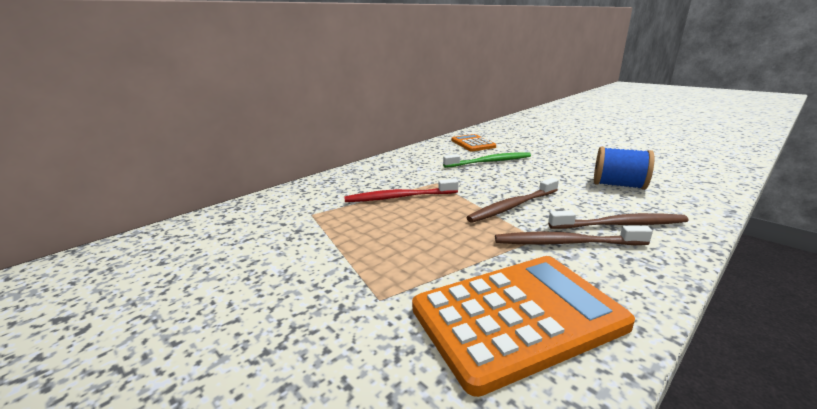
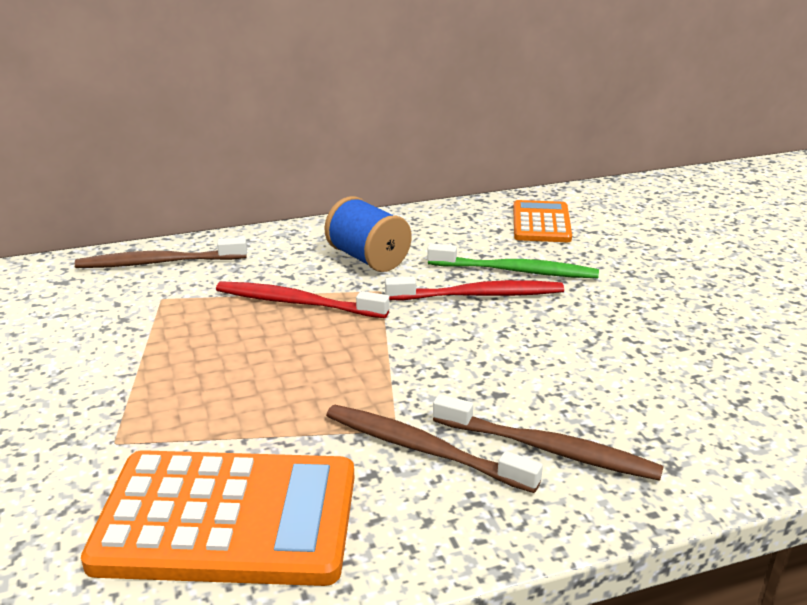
camera: 25 degrees right, 5 degrees up
(487, 174) = (479, 295): none -> red toothbrush
(512, 206) = (434, 367): brown toothbrush -> brown toothbrush (158, 262)
(618, 185) = (665, 380): blue spool -> blue spool (368, 259)

